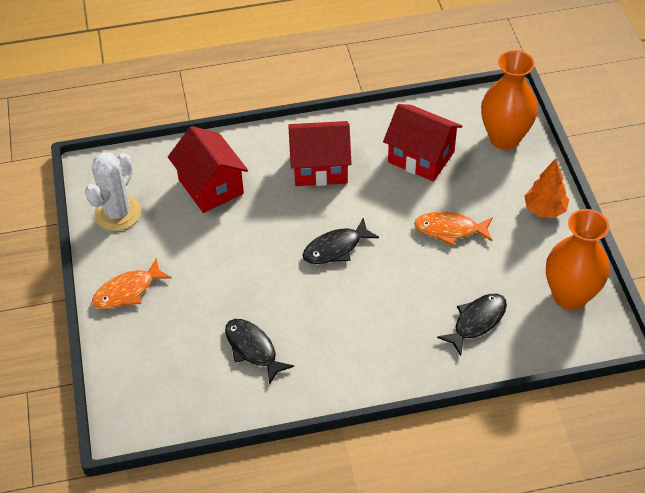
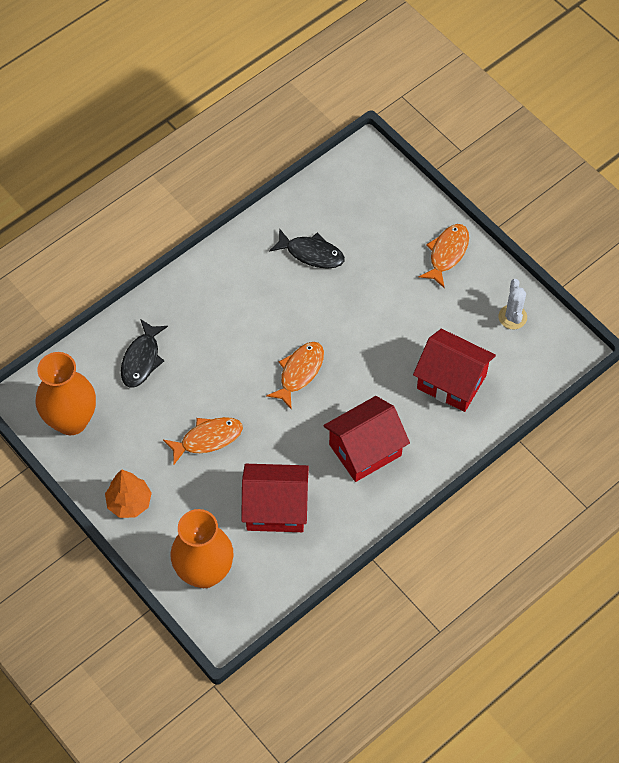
camera: 150 degrees right, 10 degrees up
(117, 213) = (512, 317): white cactus -> white cactus, size x0.62
(335, 248) = (299, 372): black fish -> orange fish

